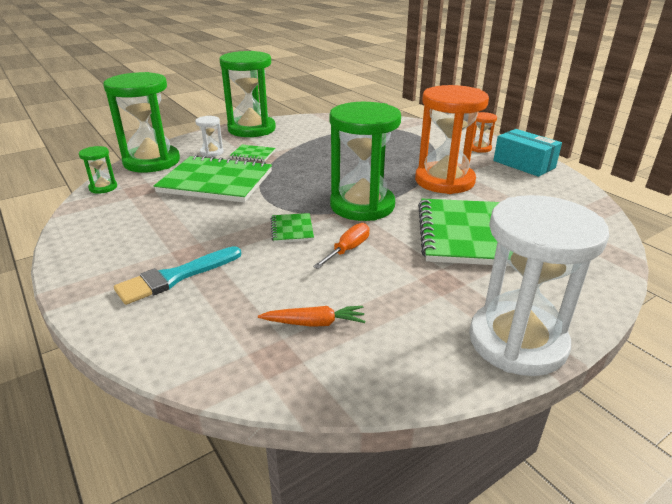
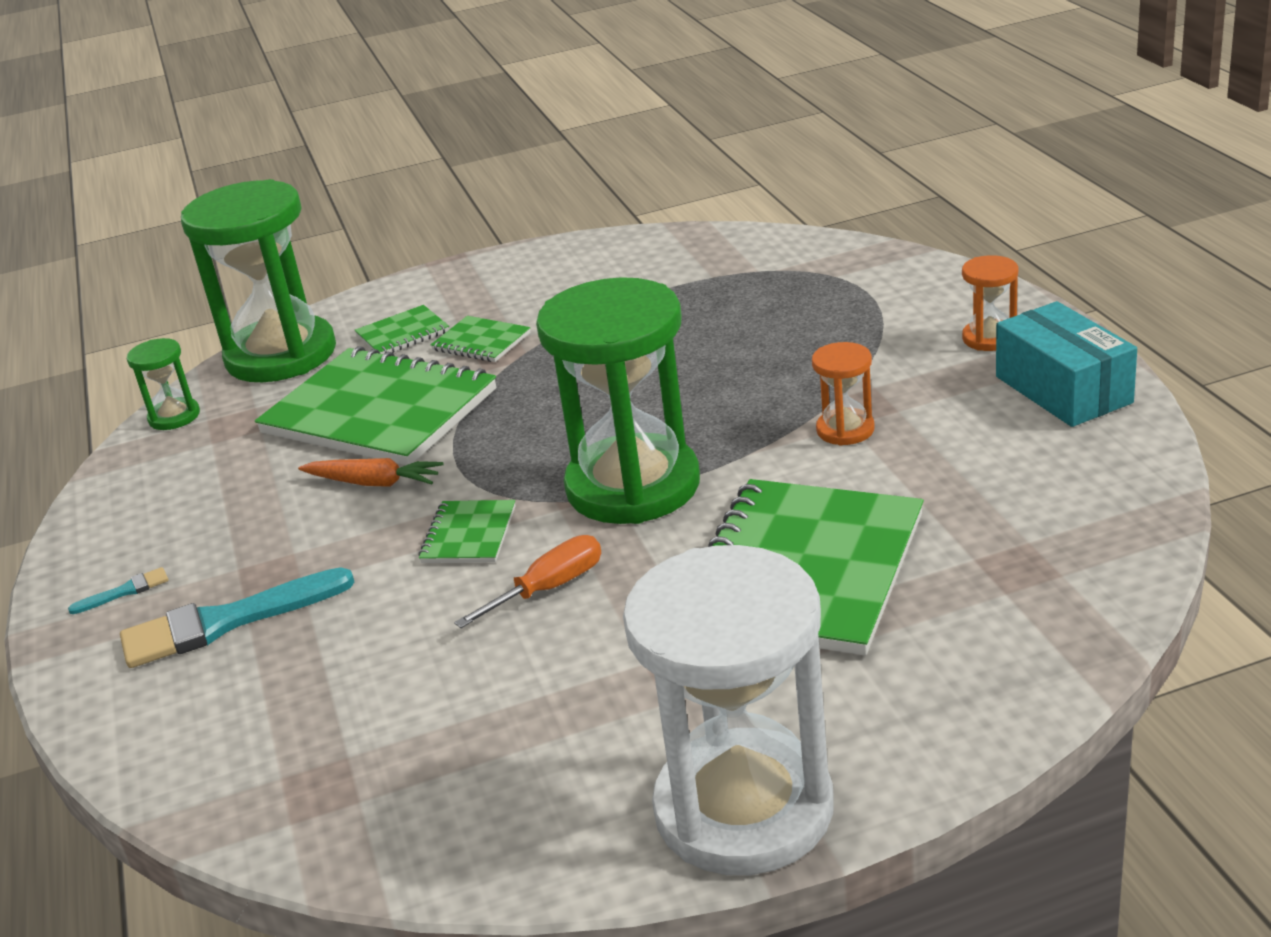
camera: 20 degrees right, 0 degrees up
(106, 267) = (125, 591): none -> turquoise brush
(212, 152) = (403, 334): white hourglass -> green notebook
(251, 129) = (510, 270): green hourglass -> none
(314, 323) = (412, 734): orange carrot -> orange carrot (374, 483)
(444, 181) = (845, 430): orange hourglass -> orange hourglass, size x0.44

